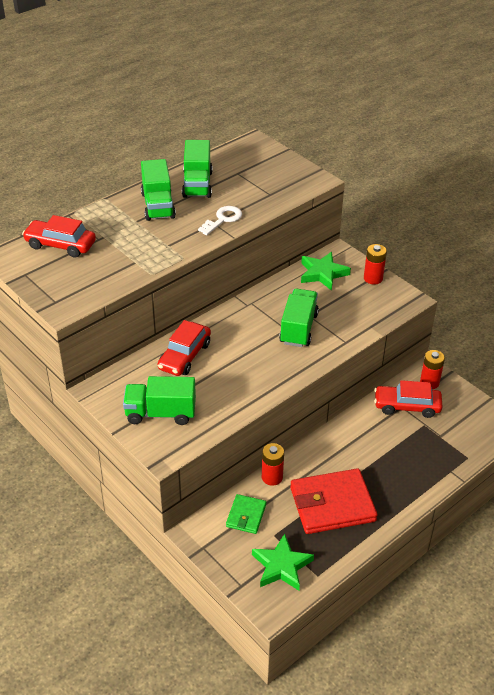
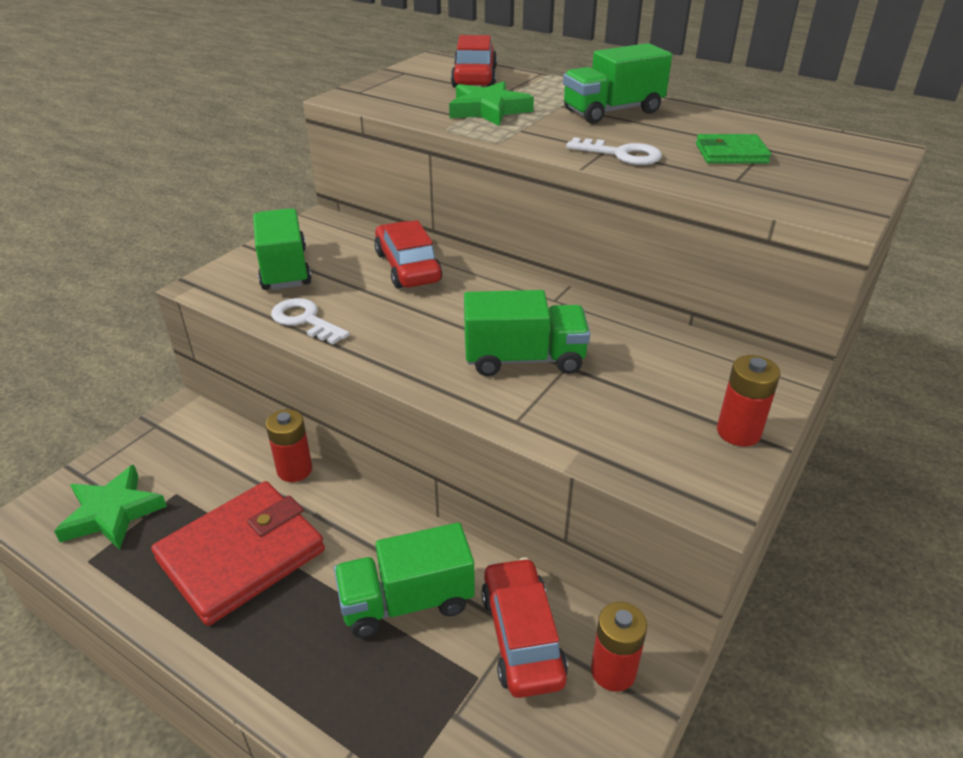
camera: 75 degrees right, 5 degrees down
(184, 356) = (408, 267): red car -> red car turned 60 degrees clockwise
(197, 184) = (696, 127): green truck -> green truck (407, 602)
(228, 408) = (305, 320): none -> white key
(246, 516) = (214, 456): green wallet -> green wallet (731, 154)
(322, 273) = (698, 364): green star -> green star (488, 110)
(332, 504) = (241, 555): red wallet -> red wallet turned 75 degrees clockwise

